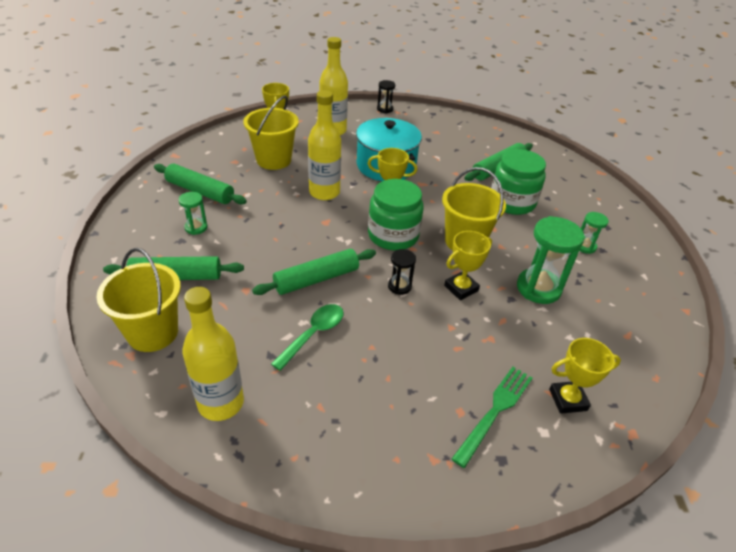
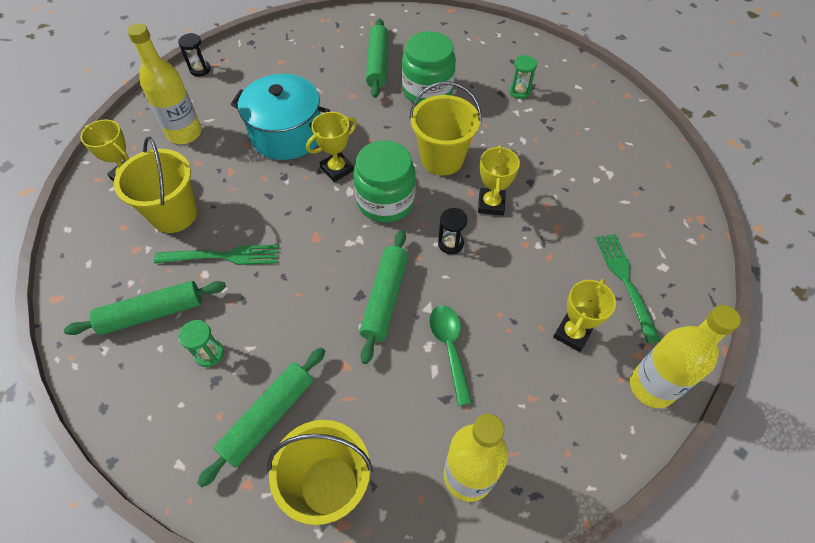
camera: 45 degrees left, 15 degrees up
(267, 194) = (223, 256): none -> green fork
(324, 192) = (273, 208): yellow bottle -> yellow bottle (651, 387)
(538, 288) = (535, 156): green hourglass -> none
(568, 400) = (648, 229): yellow trophy -> yellow trophy (572, 333)

